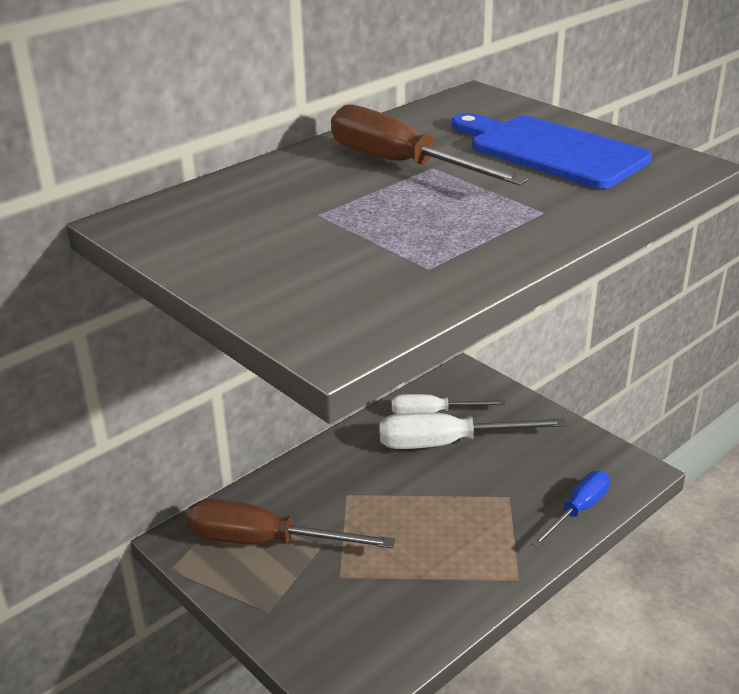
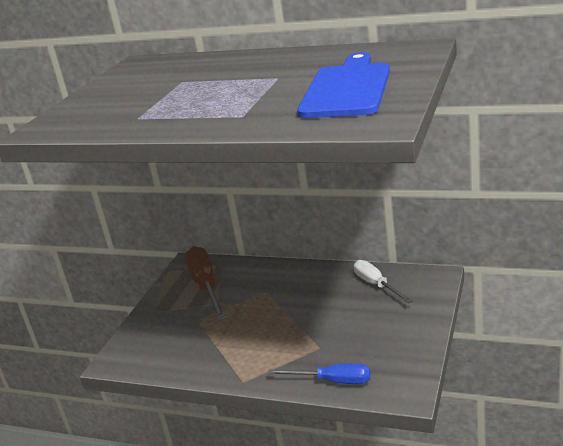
camera: 65 degrees right, 5 degrees down
(401, 164) = (272, 71): brown screwdriver -> none
(447, 443) = (350, 303): white screwdriver -> none

